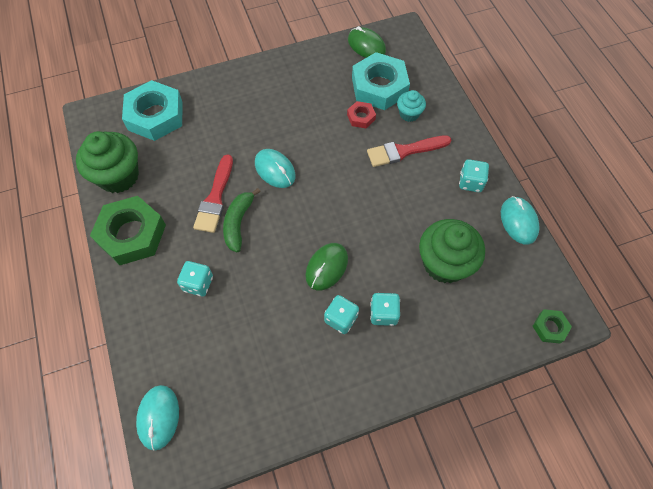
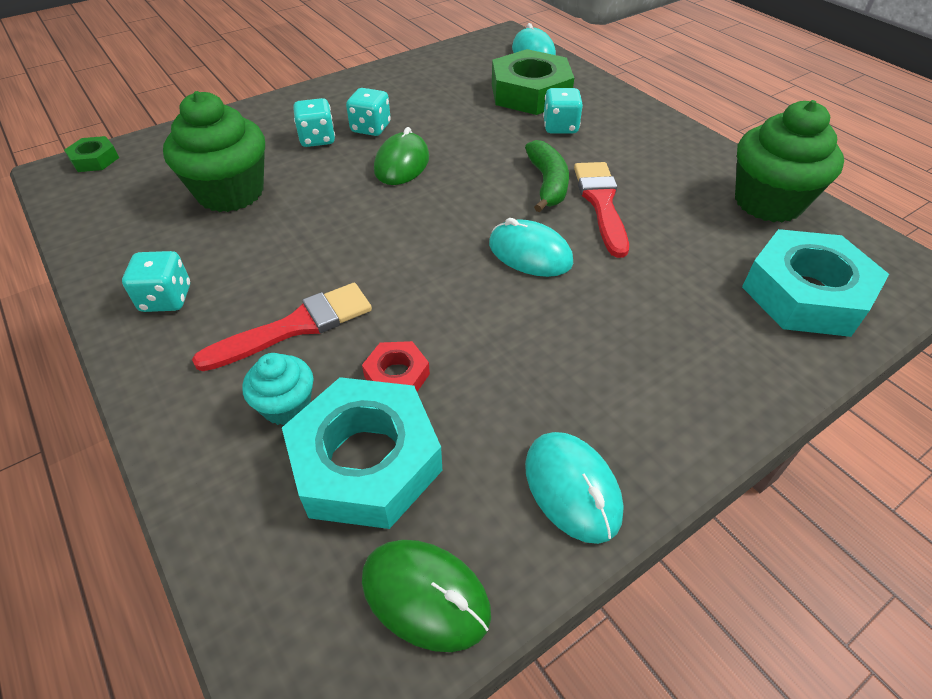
camera: 165 degrees right, 15 degrees down
(132, 234) = (682, 151): green nut -> green nut (530, 93)
(518, 221) = (93, 258): turquoise mouse -> turquoise mouse (572, 488)

